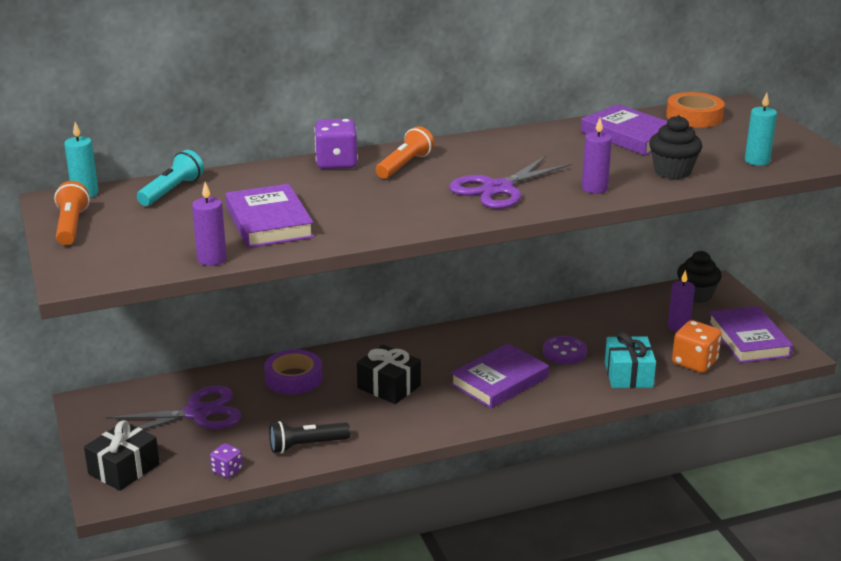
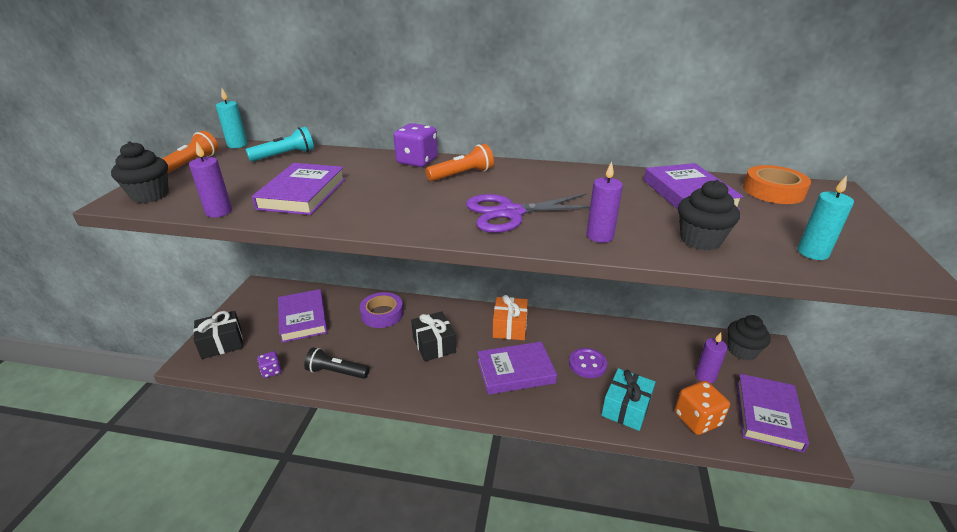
camera: 30 degrees right, 5 degrees up
(97, 266) = (150, 195): none -> black cupcake
(197, 413) = (303, 318): purple scissors -> purple book
(455, 345) = (510, 327): none -> orange gift

